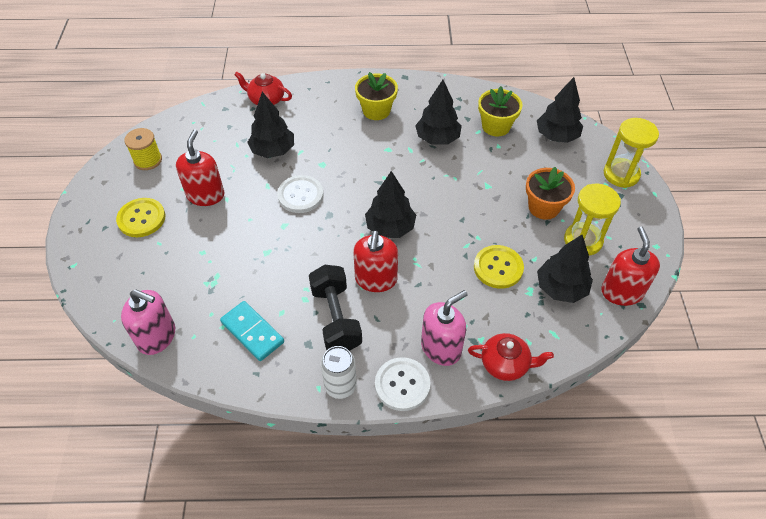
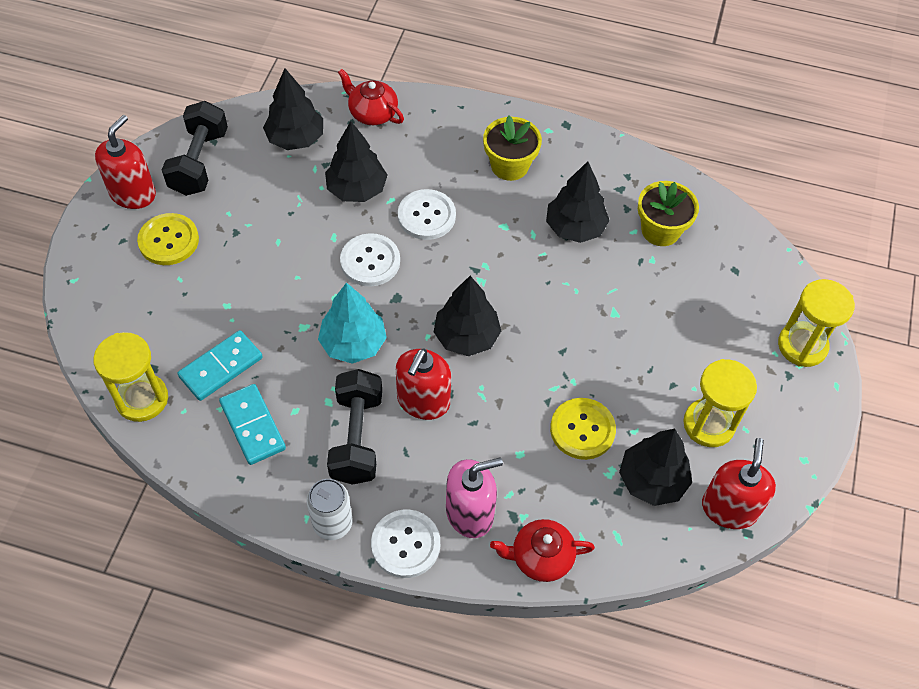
camera: 15 degrees right, 5 degrees up
(148, 160) = (199, 162): yellow spool -> black dumbbell
(157, 337) = (142, 399): pink soap dispenser -> yellow hourglass
(205, 195) = (254, 229): red soap dispenser -> red soap dispenser (133, 193)
(213, 297) = (221, 367): none -> turquoise domino
(309, 253) = (353, 343): none -> turquoise tree
(330, 156) = (426, 216): none -> white button
(505, 364) = (540, 557): red teapot -> red teapot turned 150 degrees clockwise
(543, 207) = (676, 364): orange flower pot -> none
(556, 136) = (737, 266): black tree -> black tree (295, 139)

